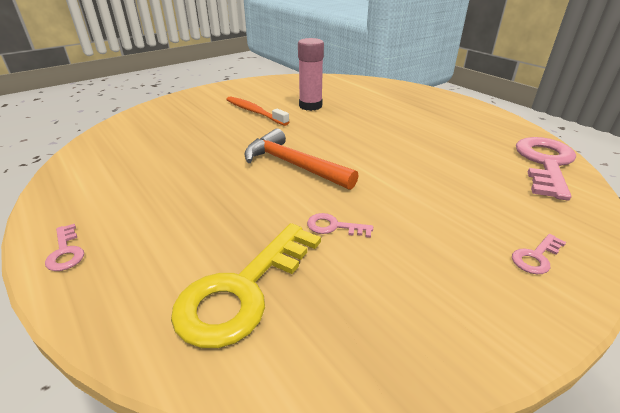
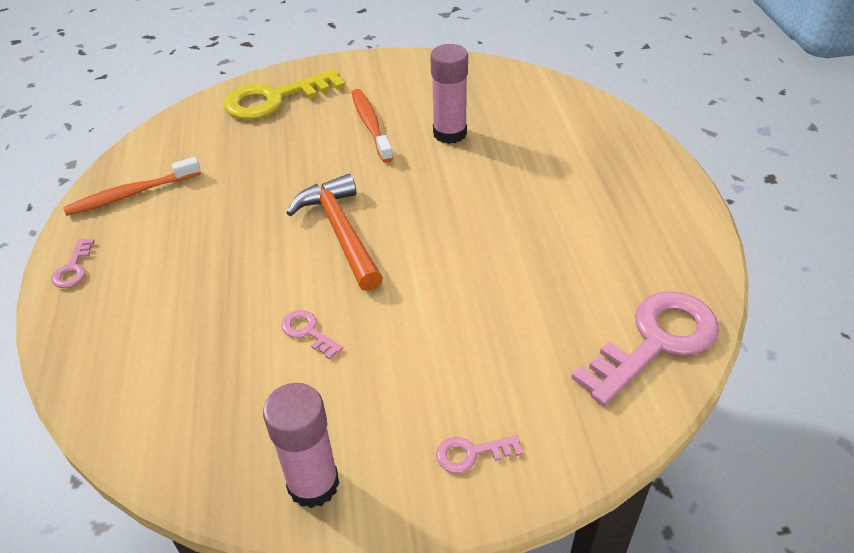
camera: 30 degrees right, 10 degrees up
(90, 186) = (132, 194): none -> orange toothbrush
(243, 291) = (175, 367): yellow key -> yellow key (274, 99)
(460, 329) = (313, 484): none -> pink glue stick

